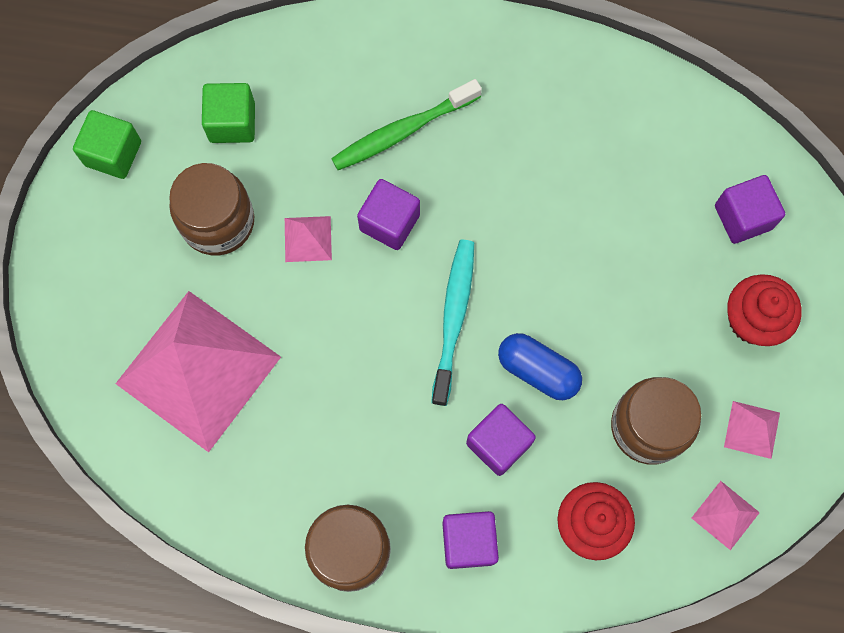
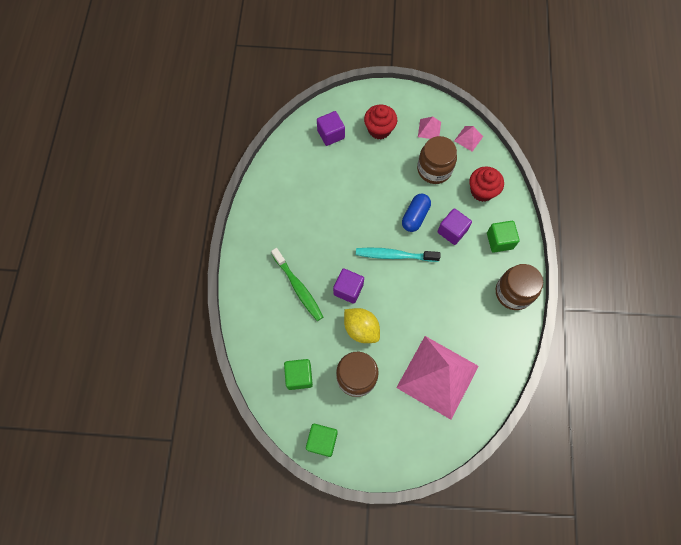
camera: 95 degrees left, 5 degrees down
(307, 238) = (361, 329): pink pyramid -> yellow lemon
(468, 542) = (499, 241): purple cube -> green cube

